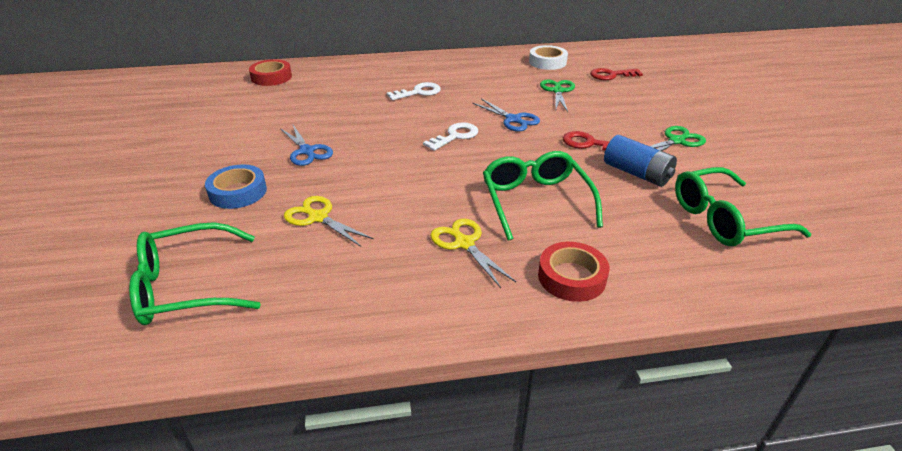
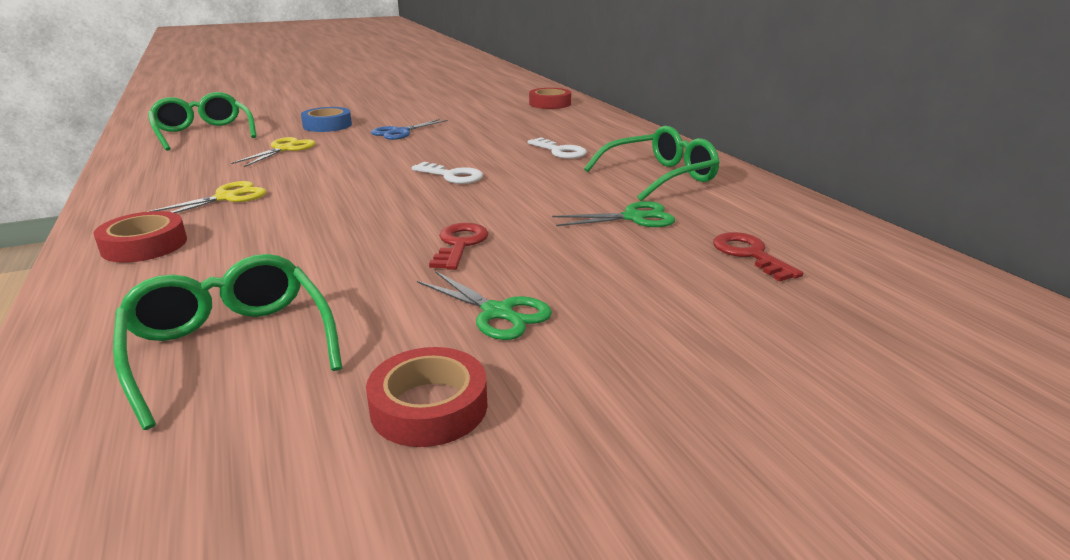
camera: 75 degrees right, 10 degrees down
(513, 120) = (513, 198): blue scissors -> none
(535, 201) = (301, 221): green glasses -> green glasses (659, 177)
(547, 62) = (747, 206): white tape -> none
(636, 173) = (374, 278): blue battery -> none
(762, 164) = (429, 406): none -> red tape

